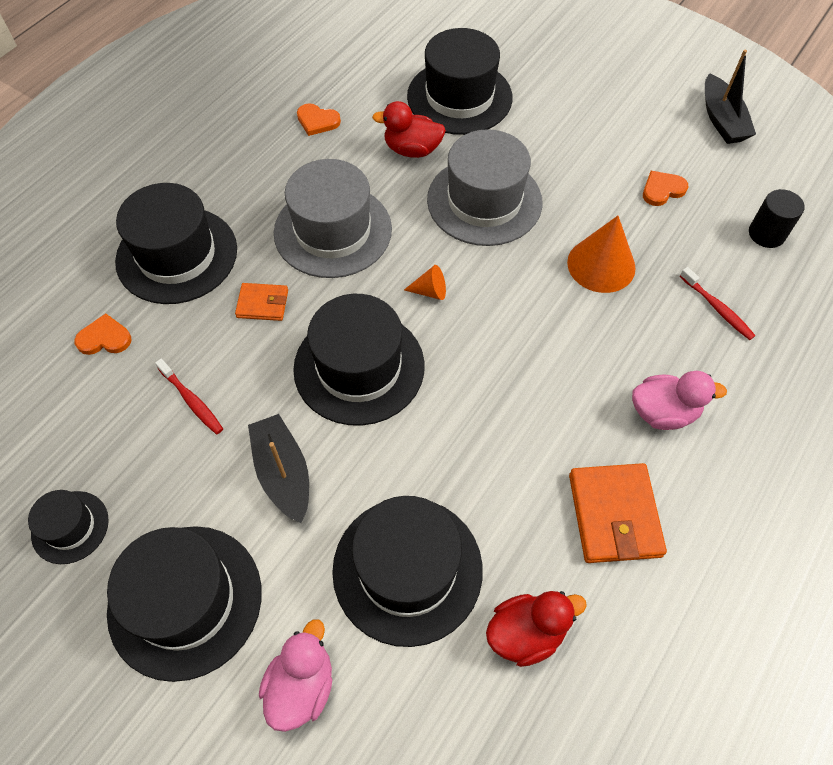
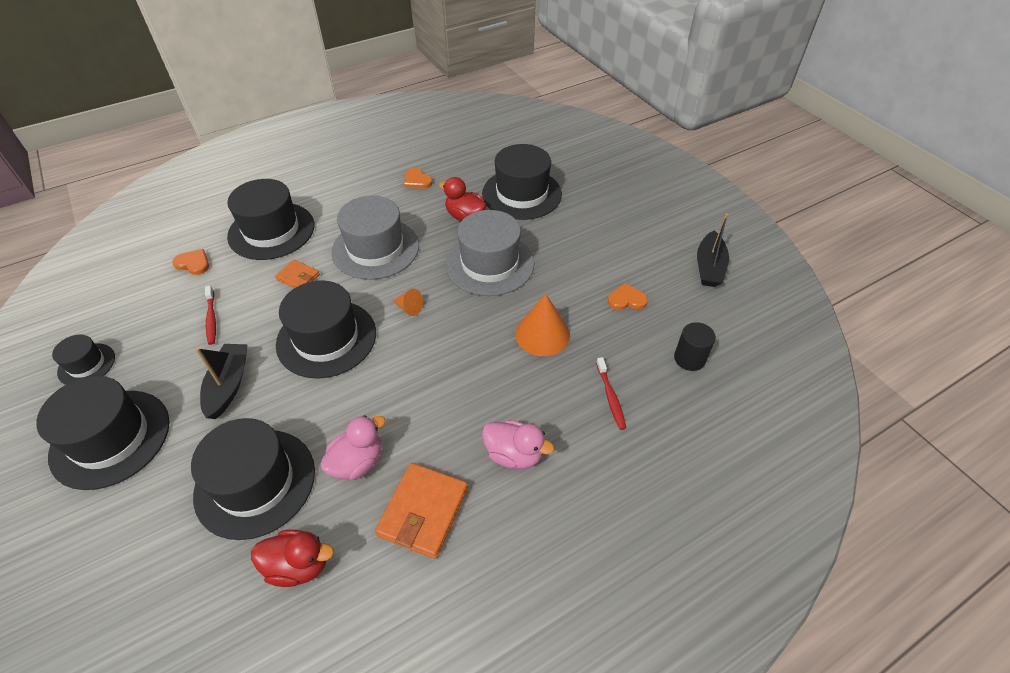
camera: 25 degrees right, 10 degrees down
(301, 685) = (132, 526): pink duck -> pink duck (357, 462)

